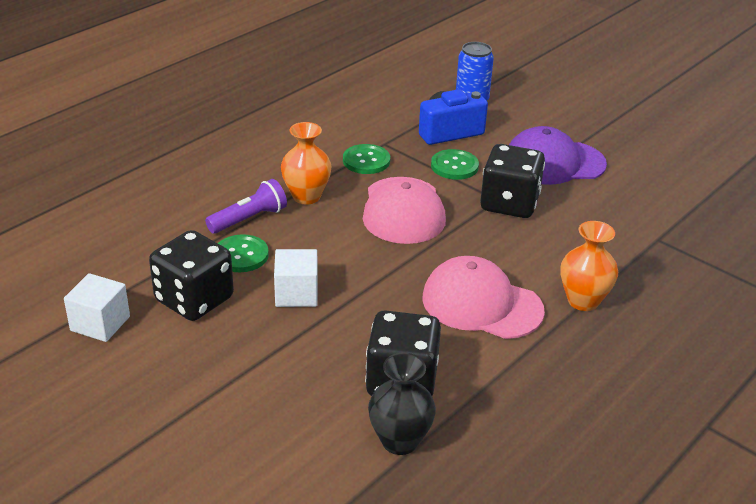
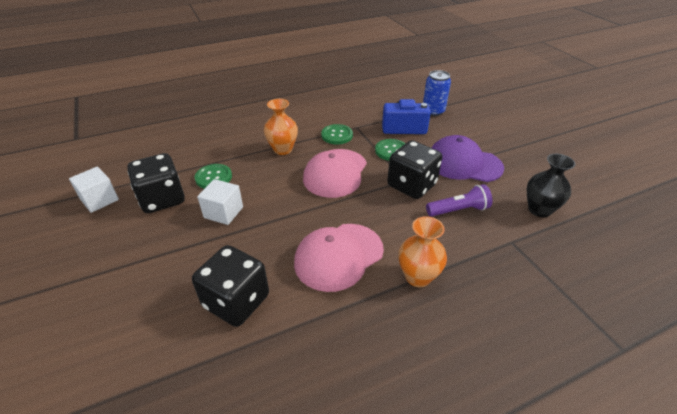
camera: 25 degrees right, 5 degrees up
(249, 219) = (238, 155): purple flashlight -> purple flashlight (458, 210)
(399, 441) = (195, 353): black vase -> black vase (539, 210)
(481, 304) = (338, 256): pink cap -> pink cap turned 90 degrees counterclockwise

